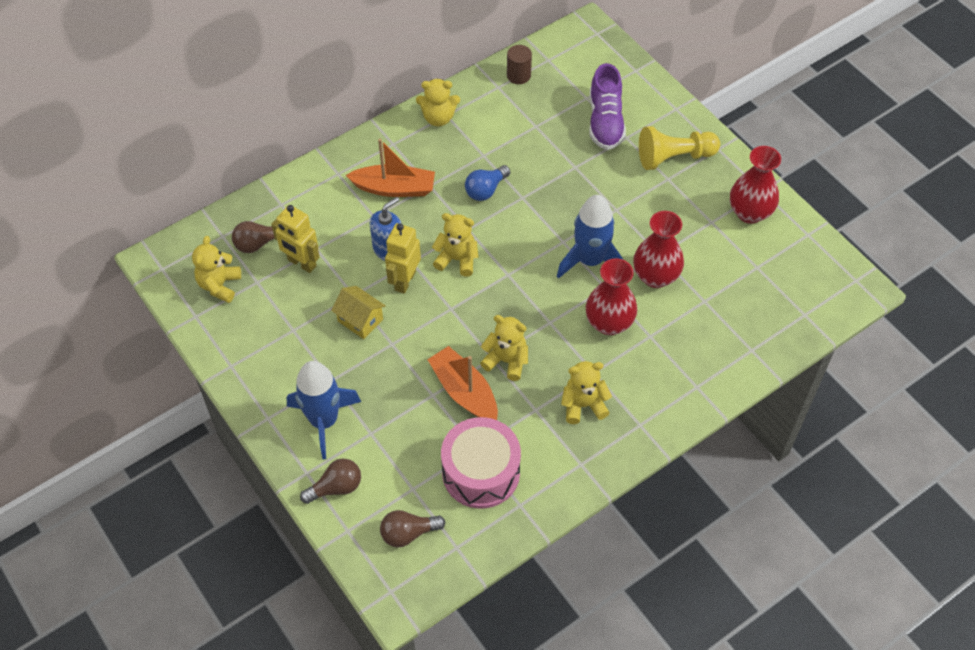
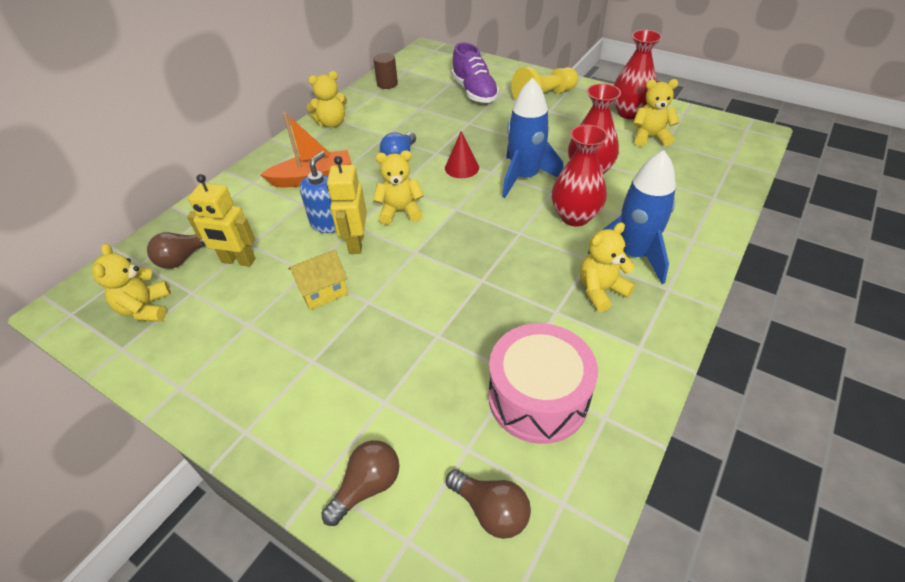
camera: 20 degrees left, 10 degrees down
(324, 421) = (320, 409): blue rocket -> blue rocket (633, 254)
(360, 320) = (323, 291): yellow house -> yellow house turned 45 degrees counterclockwise
(408, 533) = (491, 510): brown light bulb -> brown light bulb turned 105 degrees counterclockwise
(464, 391) = (470, 320): orange boat -> none
(506, 361) = (498, 278): yellow teddy bear -> yellow teddy bear (650, 137)
(538, 226) = (462, 167): none -> red cone

